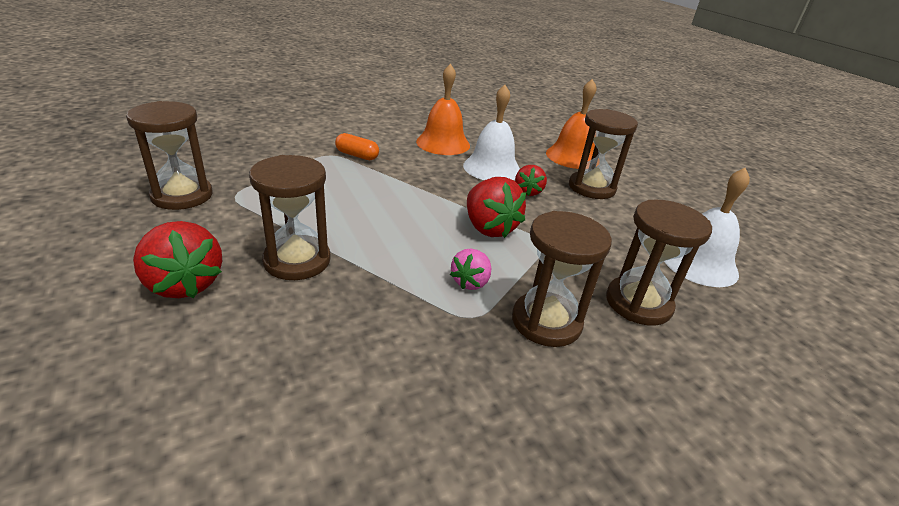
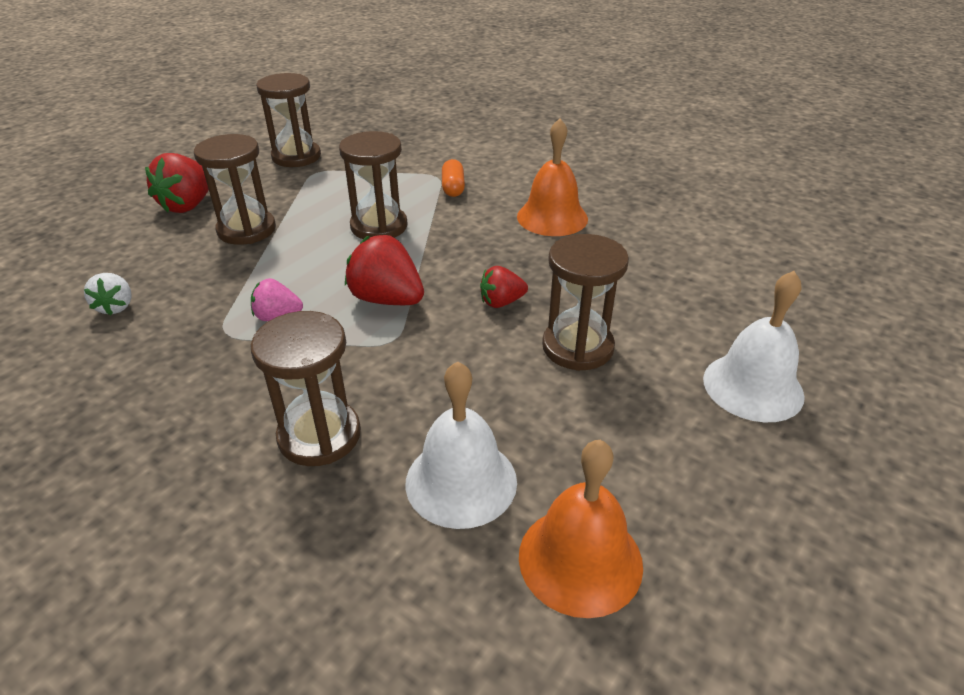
camera: 65 degrees right, 5 degrees up
(359, 383) = (116, 307): none -> white strawberry
(489, 228) = (387, 299): red strawberry -> red strawberry turned 90 degrees clockwise
(492, 168) = (531, 263): white bell -> white bell (753, 387)
(546, 322) = (243, 376): brown hourglass -> brown hourglass (379, 226)
(572, 156) = (658, 311): orange bell -> orange bell (580, 559)

